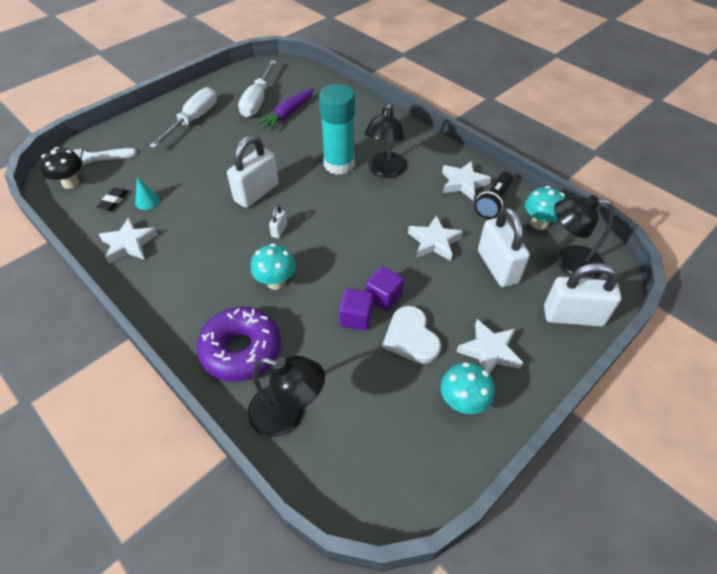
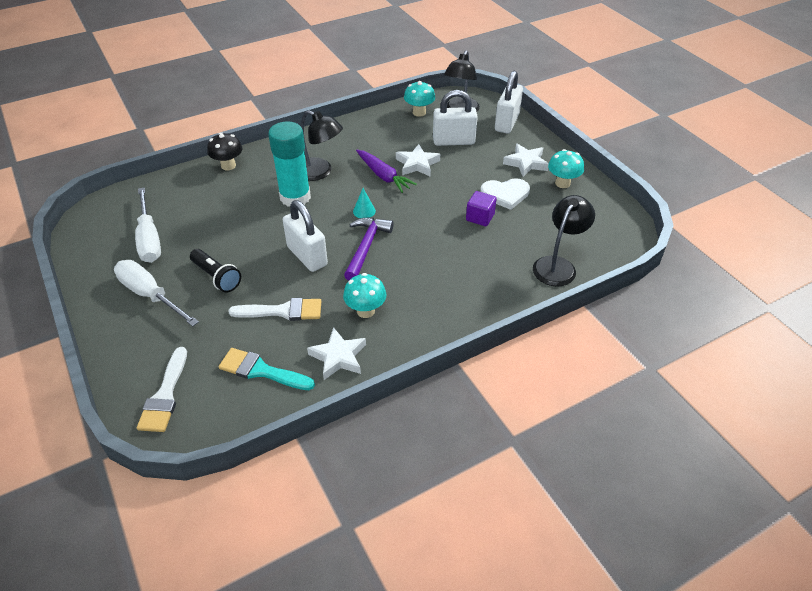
camera: 75 degrees left, 5 degrees down
(71, 183) = (205, 413): black mushroom -> black mushroom (228, 166)
(113, 201) = (261, 371): black eraser -> turquoise brush
(147, 201) = (276, 341): turquoise cone -> turquoise cone (364, 211)
(183, 195) = (282, 311): none -> white brush
(241, 350) = (494, 284): purple donut -> none
(258, 100) = (149, 239): white screwdriver -> white screwdriver turned 45 degrees clockwise
(276, 282) = (428, 256): turquoise mushroom -> turquoise mushroom (365, 311)
(279, 230) = (366, 247): white padlock -> purple hammer
(288, 114) = (192, 219): purple carrot -> purple carrot (383, 176)
(384, 297) = (464, 200): purple cube -> none
(463, 183) = (358, 135): white star -> none
(493, 202) = (387, 126): black flashlight -> black flashlight (216, 277)

